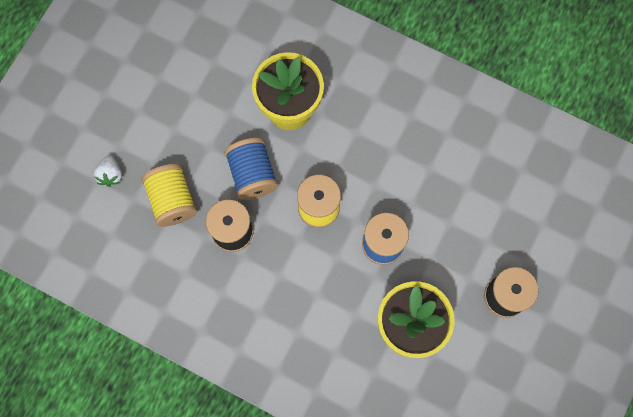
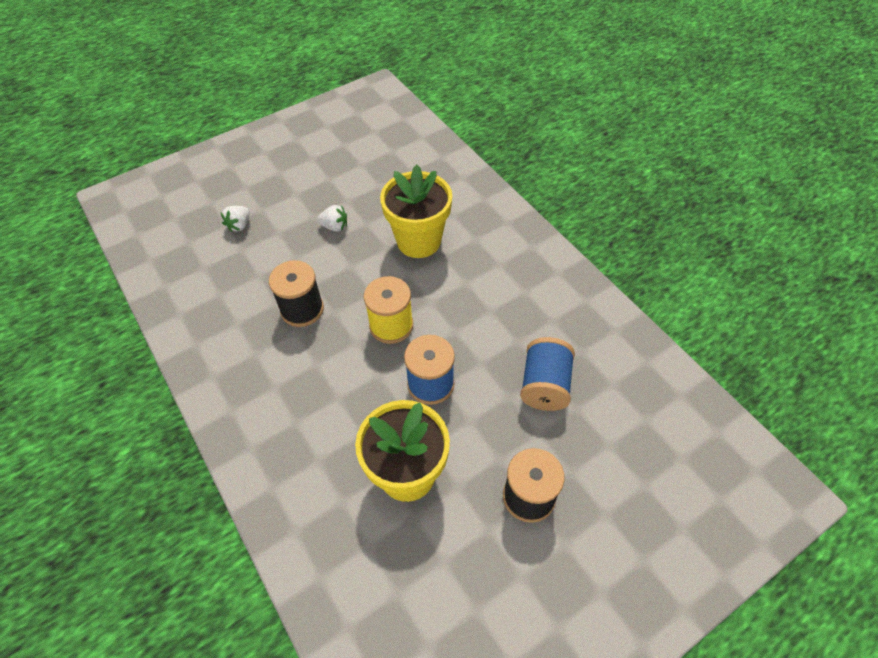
camera: 30 degrees right, 20 degrees down
(172, 200) = (272, 264): yellow spool -> none
(202, 131) = (334, 226): none -> white strawberry
(252, 174) = (352, 274): blue spool -> blue spool (544, 385)

